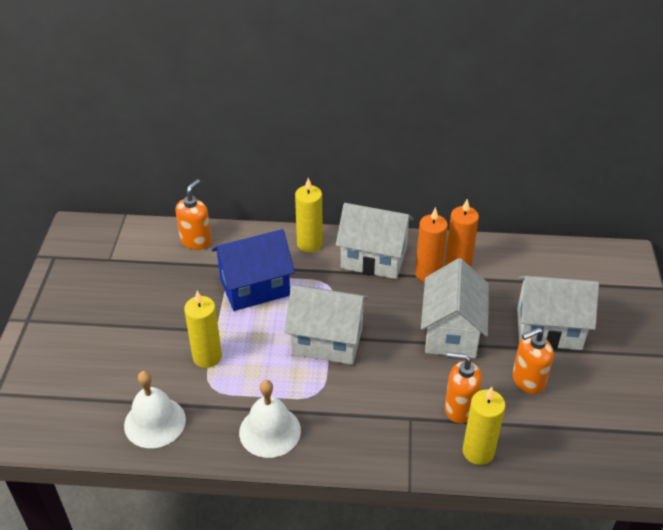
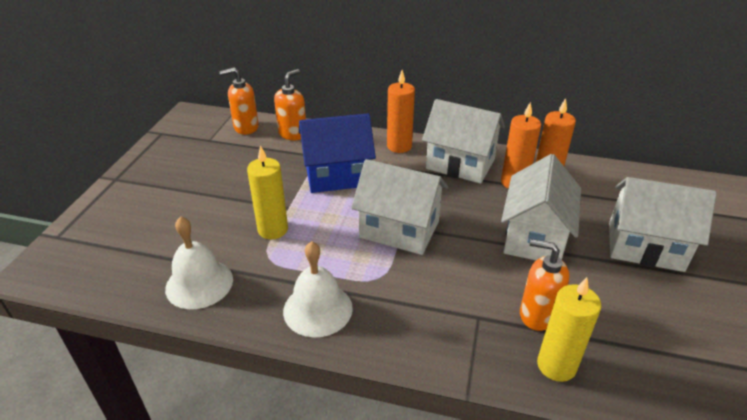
camera: 10 degrees right, 5 degrees down
(309, 243) = (399, 146): yellow candle -> orange candle
(528, 380) = (620, 295): orange soap dispenser -> orange soap dispenser (246, 127)

